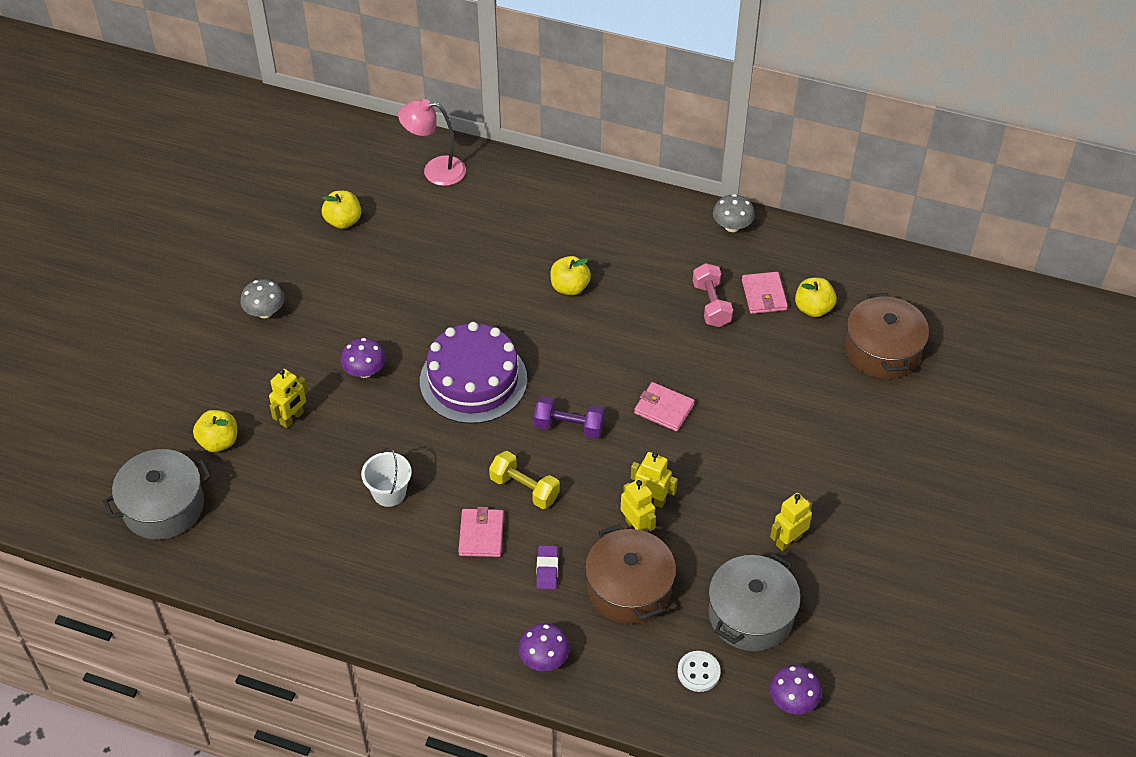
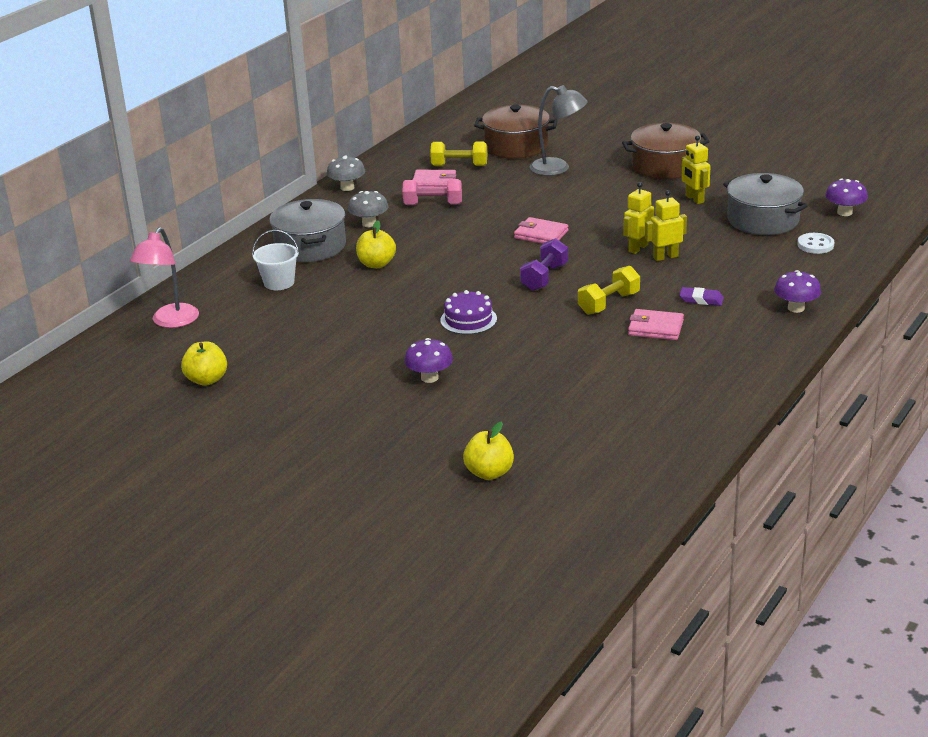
camera: 75 degrees left, 20 degrees down
(163, 506) = (568, 513): grey pot -> grey pot (310, 246)
(265, 312) = (313, 436): grey mushroom -> grey mushroom (369, 224)
(292, 418) = (474, 424): yellow robot -> none
(389, 493) = (592, 372): white bucket -> white bucket (279, 283)
(473, 380) = (468, 319): purple cake -> purple cake, size x0.52
(629, 588) = (728, 265): brown pot -> brown pot (665, 166)
(664, 409) = (541, 234): pink wallet -> pink wallet turned 75 degrees clockwise
(813, 308) = (459, 166): yellow apple -> yellow dumbbell
(834, 399) = (558, 168): none -> grey lamp

